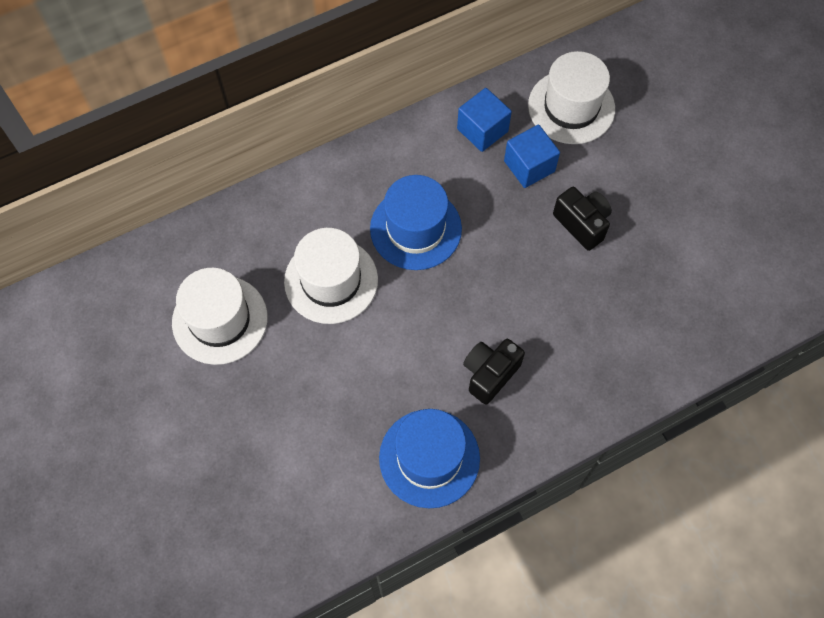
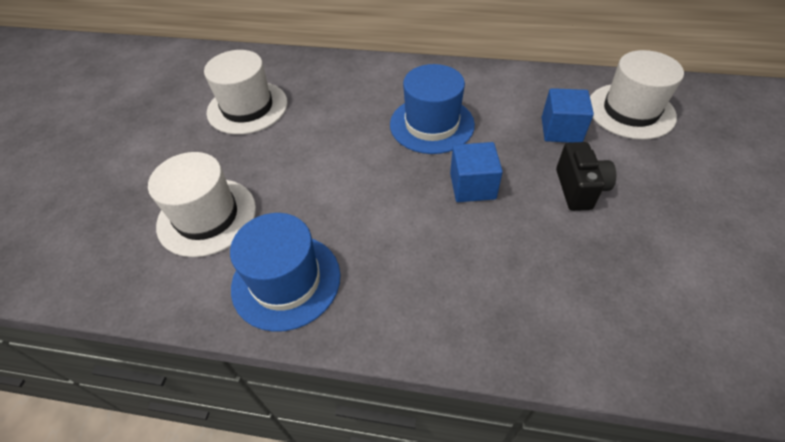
camera: 40 degrees right, 15 degrees down
(331, 280) = (340, 123): white hat -> white hat (207, 216)
(482, 130) = (539, 93): blue cube -> blue cube (472, 186)
(490, 374) = (398, 250): black camera -> none

